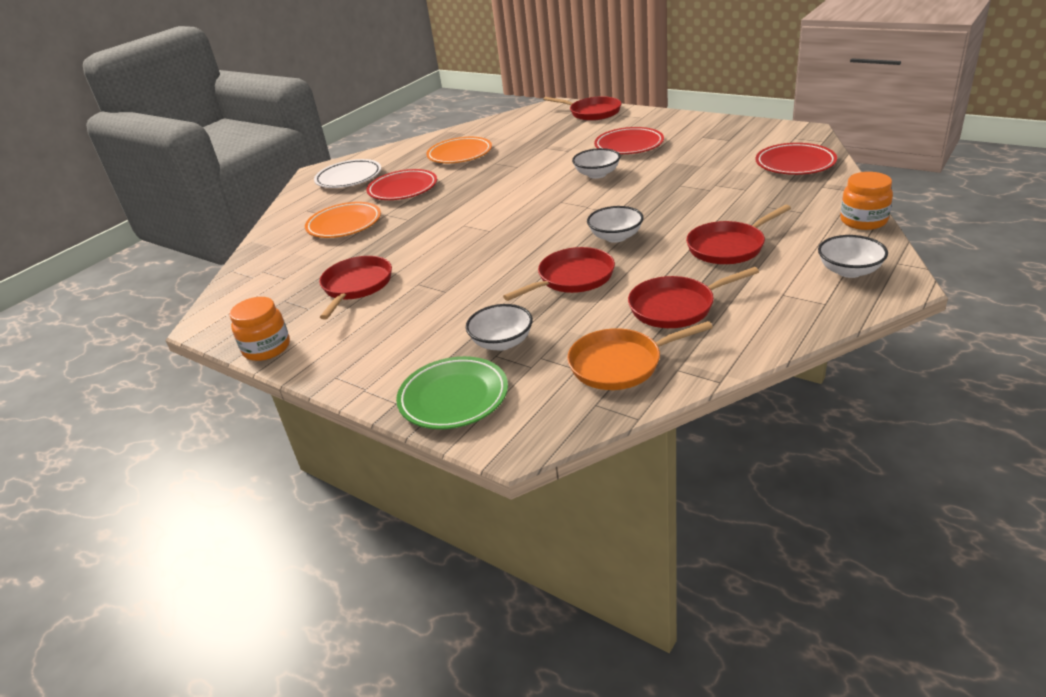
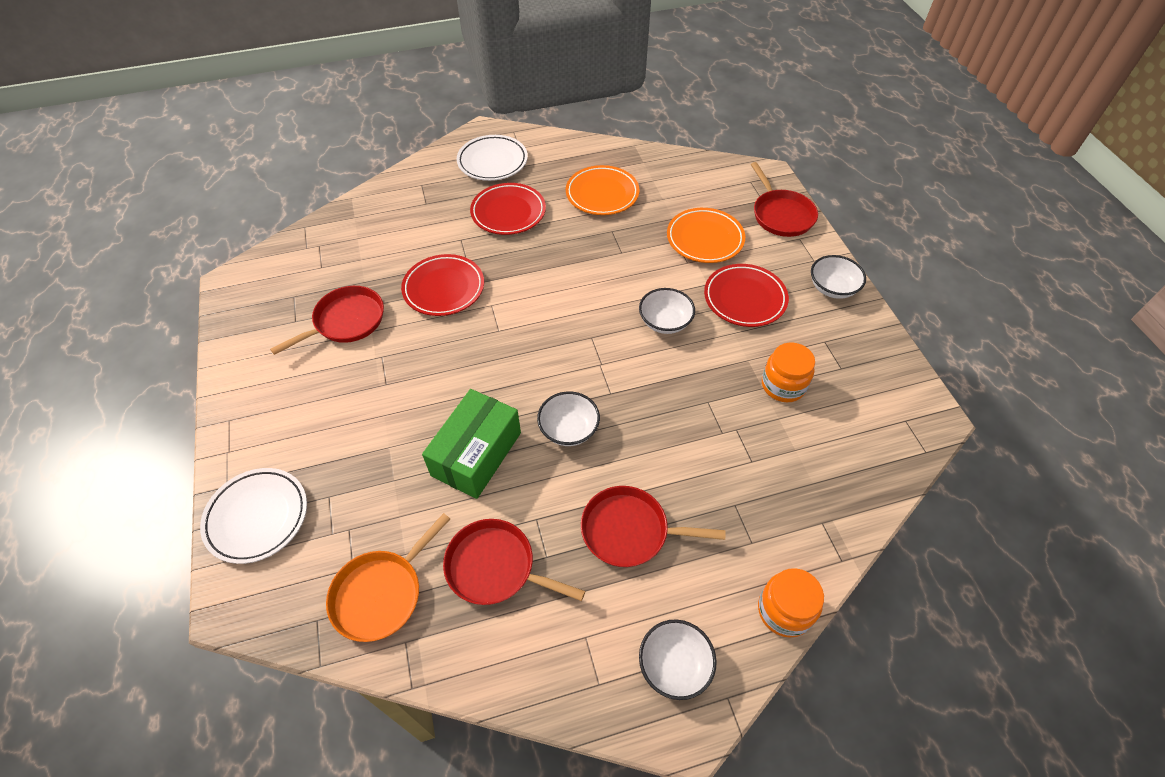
camera: 35 degrees right, 20 degrees up
(267, 348) = (230, 346): orange jar -> orange jar (783, 385)
(344, 224) = (422, 229): orange plate -> orange plate (705, 239)
(453, 398) = (257, 517): green plate -> white plate
(502, 342) = (348, 485): white bowl -> white bowl (832, 288)
(572, 278) = (476, 454): red pan -> green box
(620, 364) = (381, 593): orange pan -> orange pan turned 75 degrees counterclockwise
(795, 164) = (847, 464): red plate -> red plate (444, 288)

